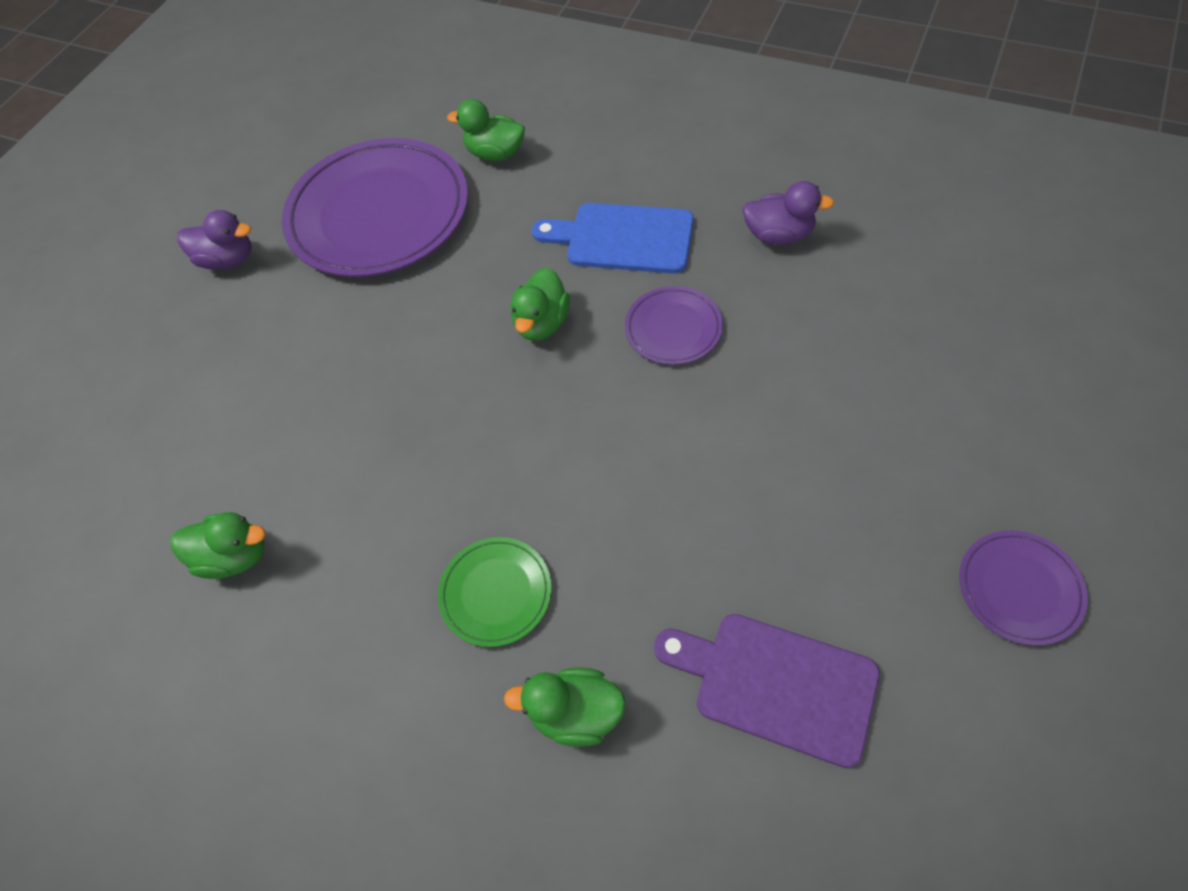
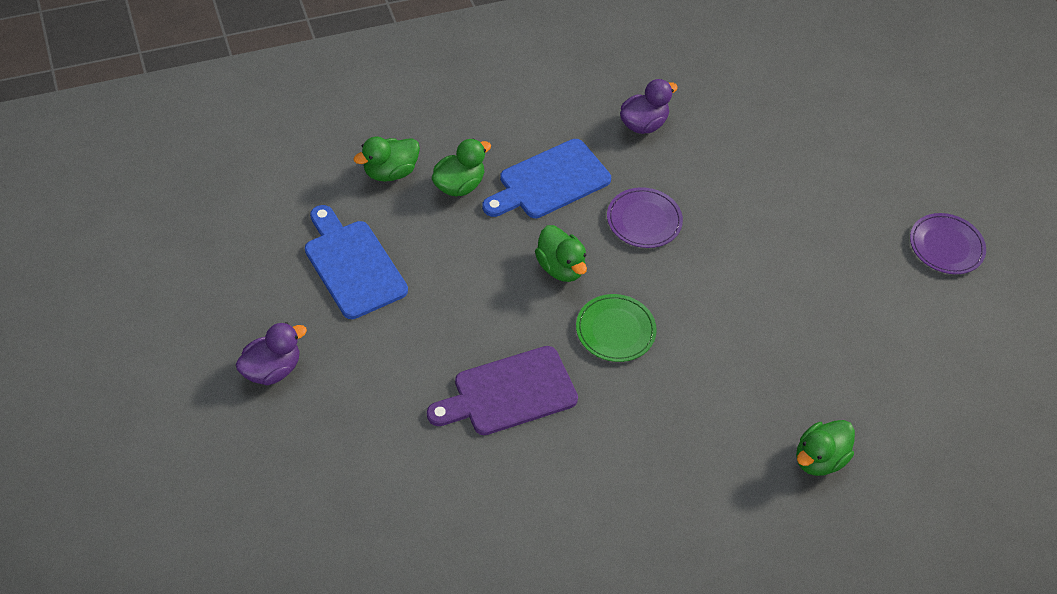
camera: 55 degrees left, 5 degrees down
(235, 556) = (535, 537): green duck -> green duck (459, 185)
(378, 213) = (352, 265): purple plate -> blue cutting board
(496, 593) = (713, 435): green plate -> green plate (615, 330)
(776, 684) = (892, 371): purple cutting board -> purple cutting board (509, 393)

